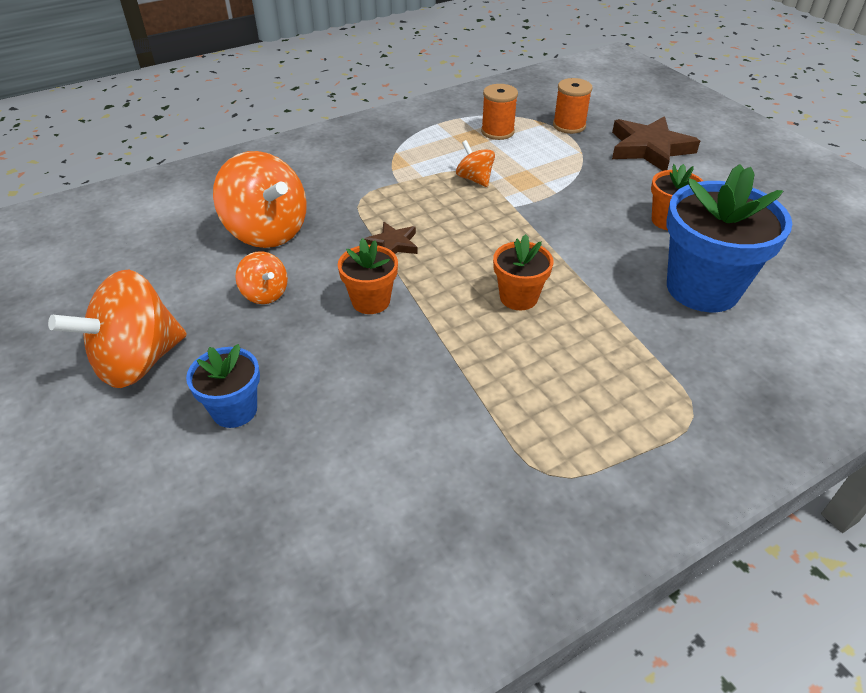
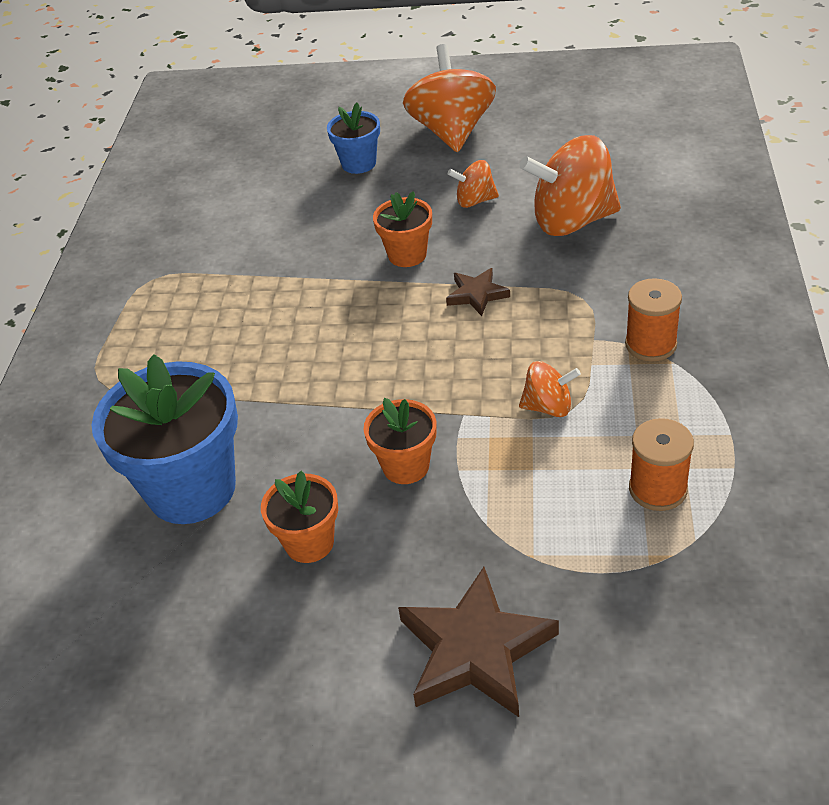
camera: 130 degrees right, 0 degrees up
(518, 297) = (320, 346): orange flower pot -> orange flower pot (406, 466)
(569, 126) = (618, 589): orange spool -> orange spool (650, 344)

